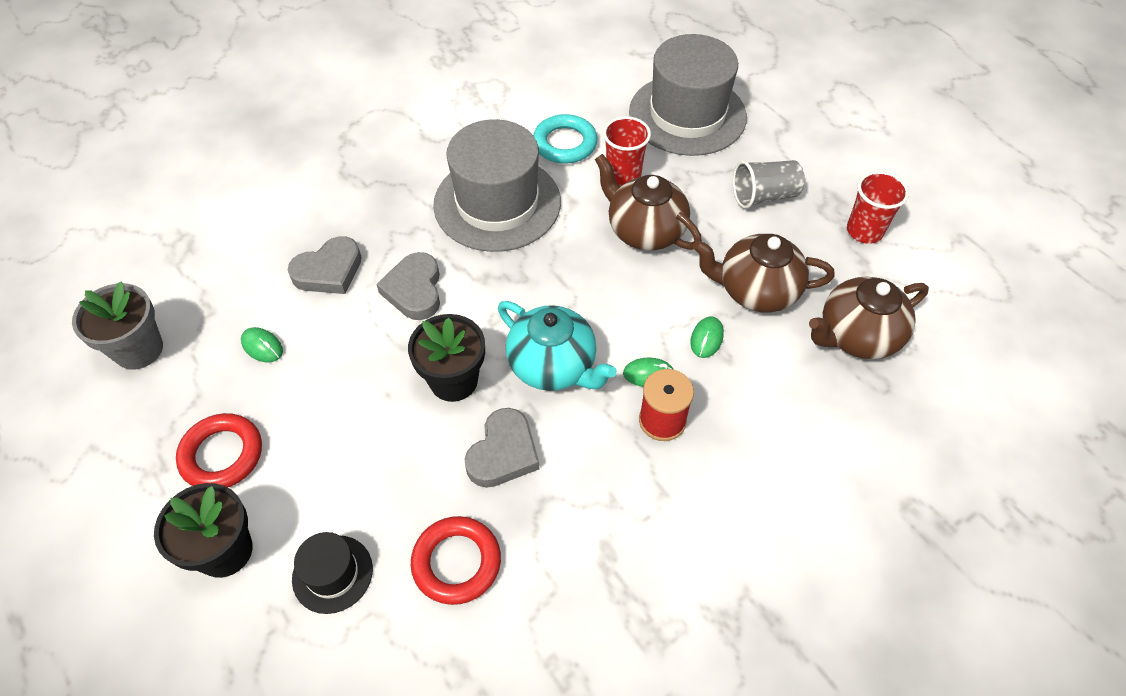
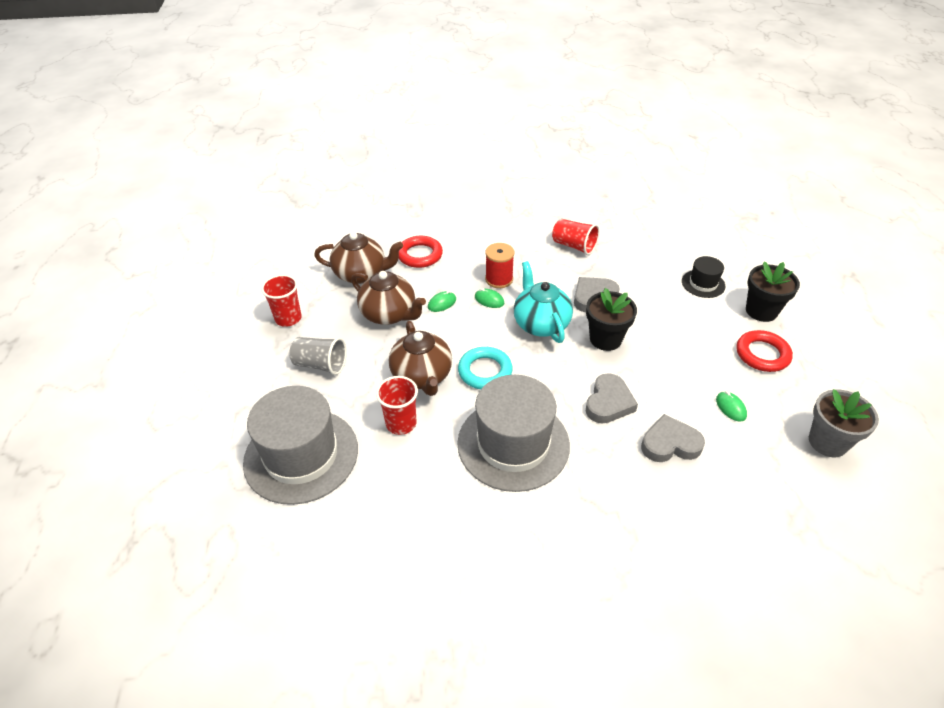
camera: 150 degrees left, 10 degrees down
(456, 562) = (638, 267): red ring -> red ring (420, 255)
(565, 143) = (422, 474): turquoise ring -> turquoise ring (485, 371)
(590, 563) = (574, 246): none -> red cup

